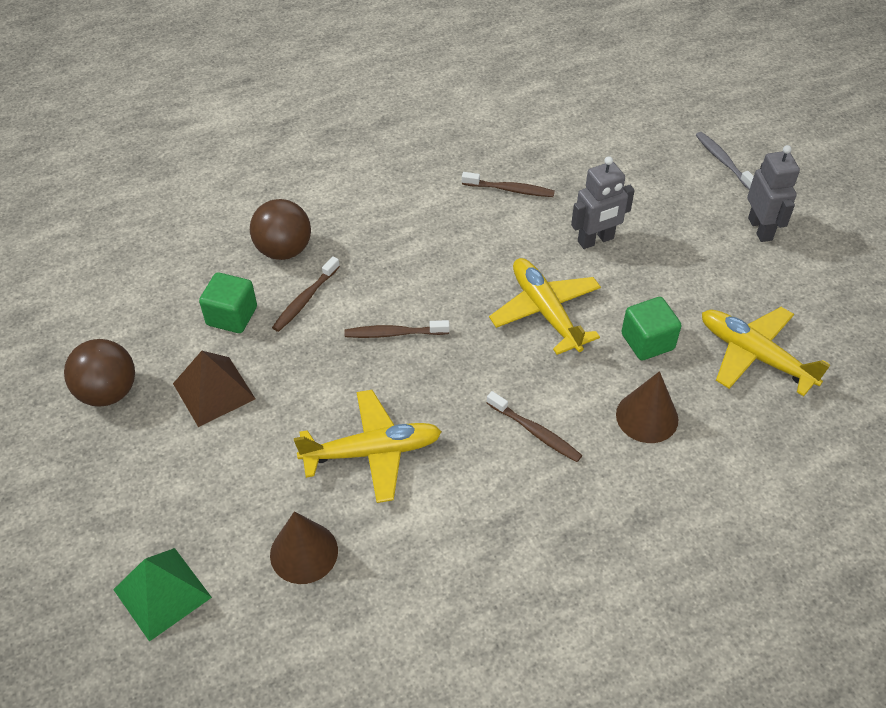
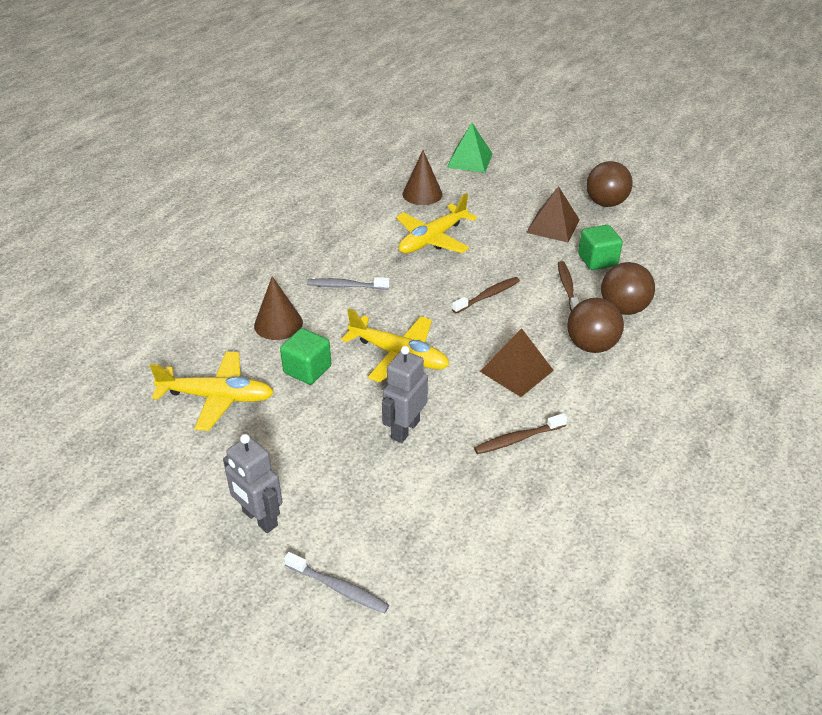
camera: 145 degrees right, 10 degrees down
(360, 231) = (591, 345): none -> brown ball
(452, 242) = (516, 371): none -> brown pyramid
(535, 432) = (346, 286): brown toothbrush -> grey toothbrush

